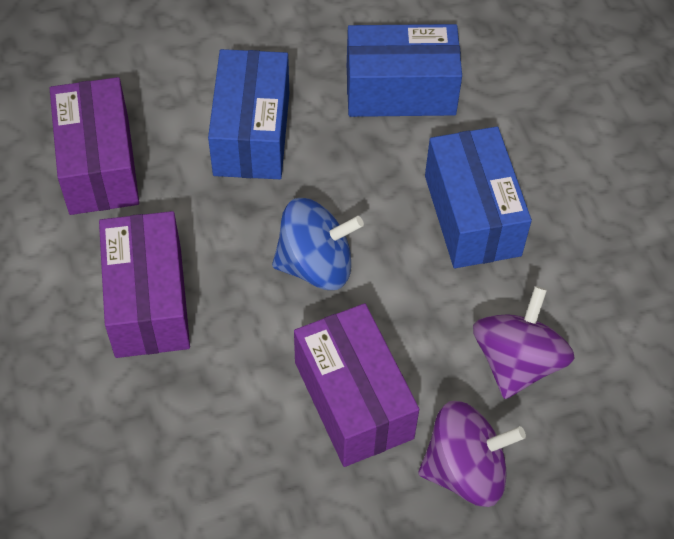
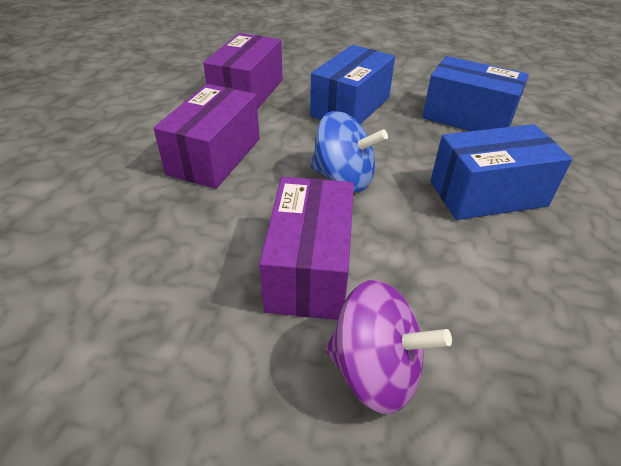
camera: 30 degrees right, 15 degrees down
(472, 215) = (487, 194): blue box -> blue box turned 60 degrees clockwise
(517, 362) = (478, 304): purple spinning top -> none

